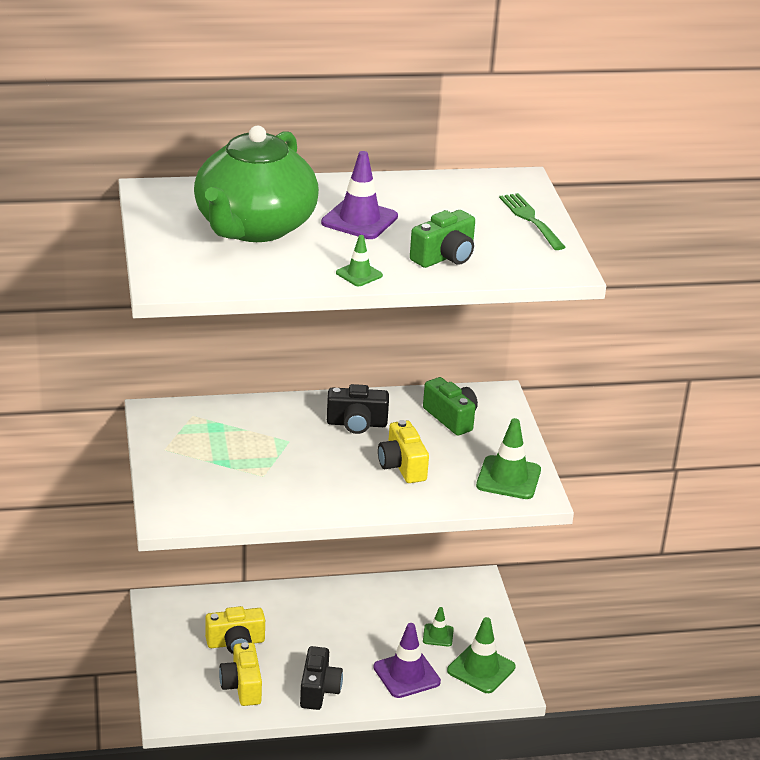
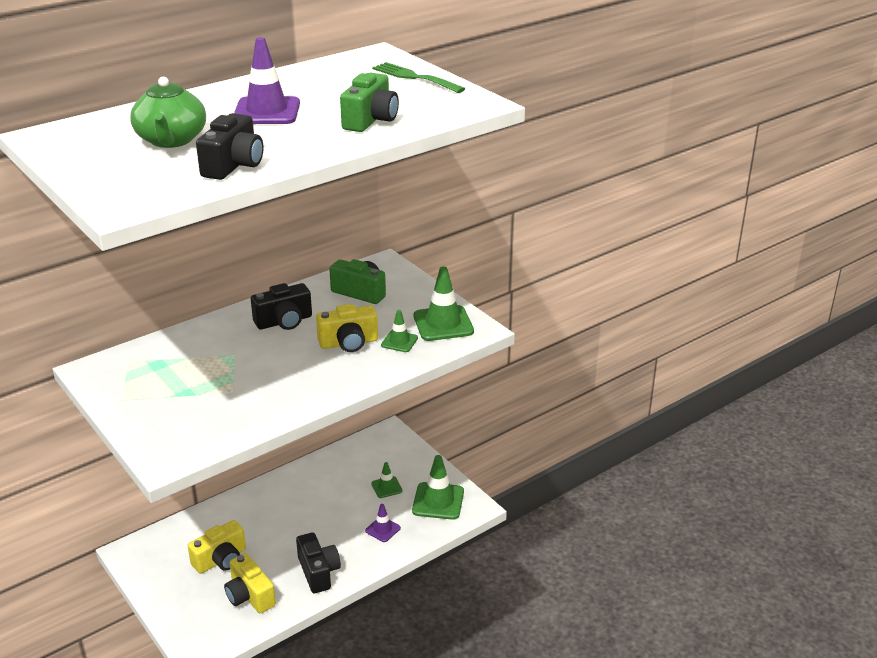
camera: 25 degrees left, 0 degrees up
(254, 227) = (171, 140): green teapot -> green teapot, size x0.57
(286, 270) = (234, 165): none -> black camera
(359, 274) = (307, 151): green traffic cone -> green traffic cone (399, 341)
(402, 466) = (348, 343): yellow camera -> yellow camera turned 60 degrees counterclockwise
(406, 675) = (383, 529): purple traffic cone -> purple traffic cone, size x0.56

